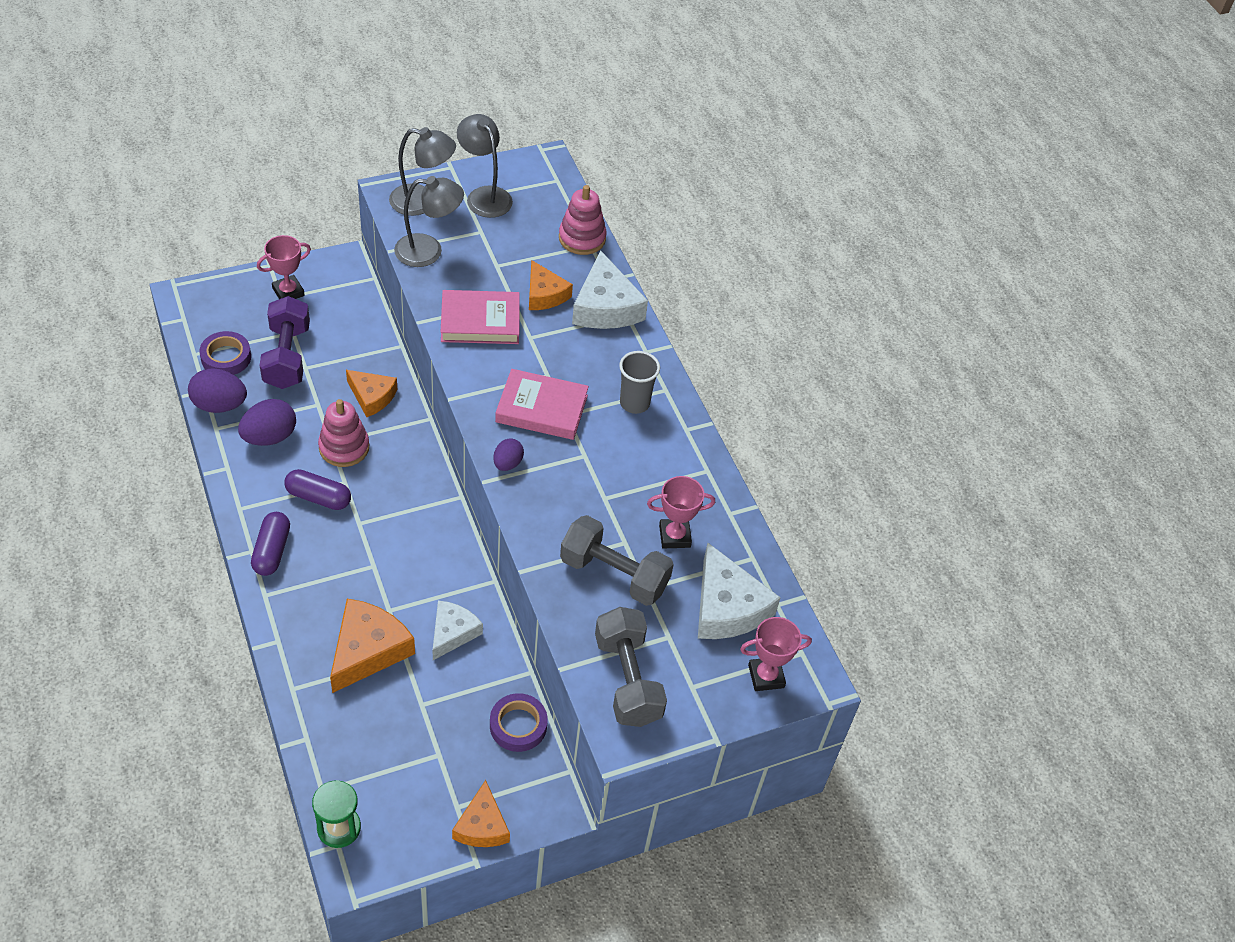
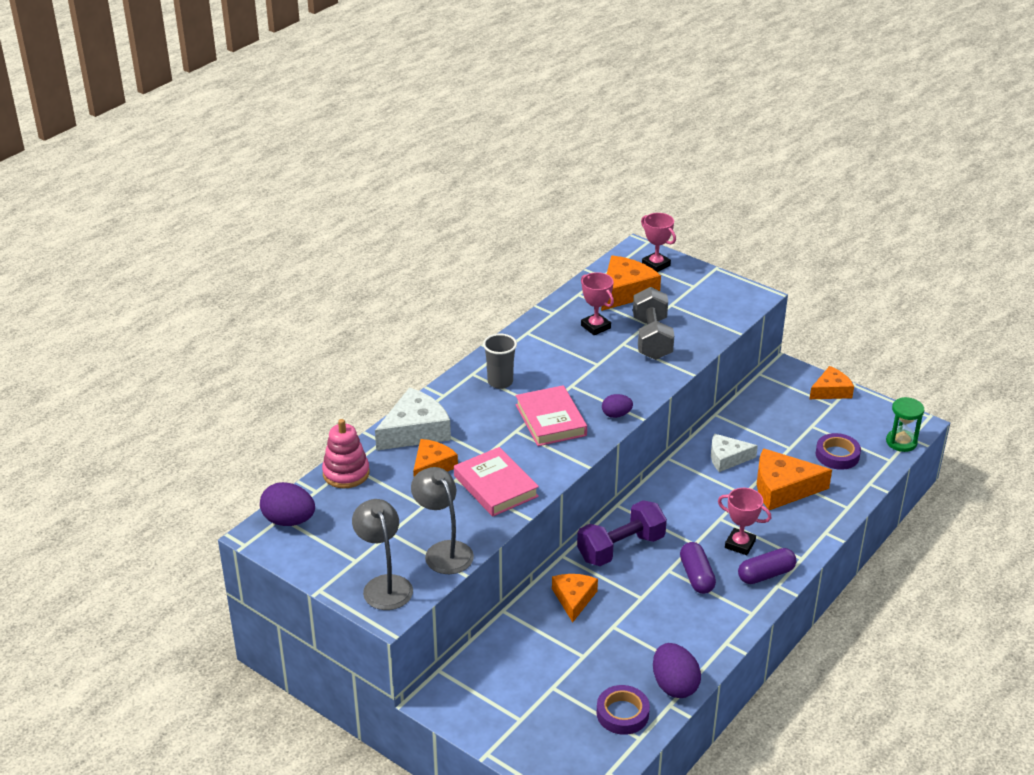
camera: 115 degrees left, 15 degrees down
(270, 437) = (673, 635): purple egg -> purple egg (289, 521)
(287, 357) = (583, 674): purple dumbbell -> purple dumbbell (621, 548)
(288, 292) = (509, 718): pink trophy -> pink trophy (740, 544)
(344, 447) = (638, 587): pink stacking toy -> none
(484, 195) = (341, 551): grey lamp -> none
(518, 725) = (756, 404): purple tape -> purple tape (837, 455)
(627, 680) = (717, 308): grey dumbbell -> none
(727, 607) = (625, 291): white cheese -> orange cheese

